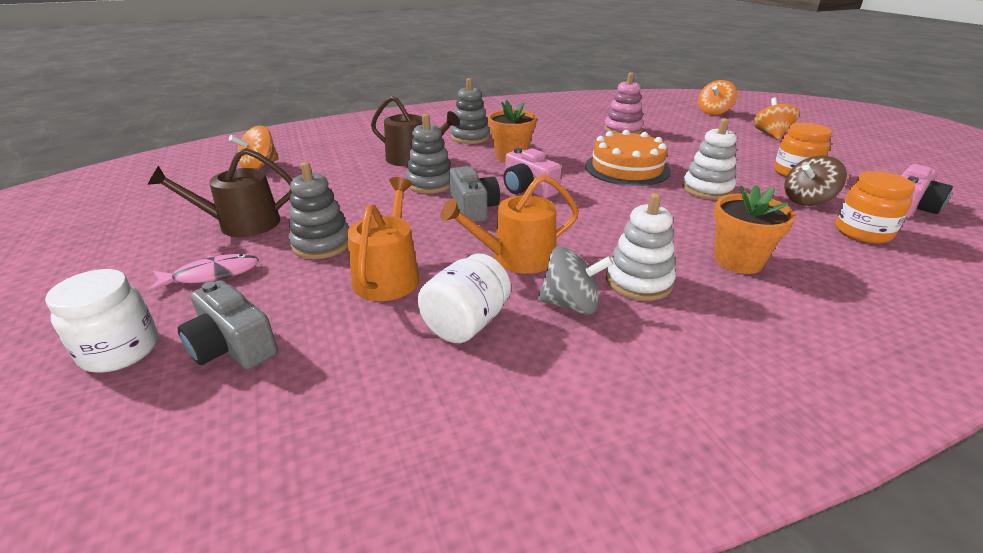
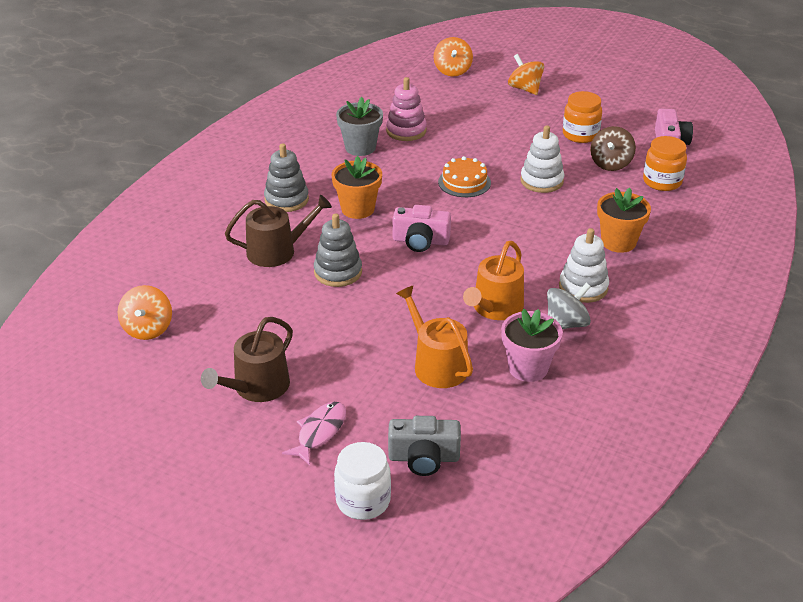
camera: 40 degrees left, 5 degrees up
(322, 244) = (351, 368): grey stacking toy -> none
(466, 323) = (528, 368): white jar -> pink flower pot
(473, 208) = (408, 280): grey camera -> none
(571, 128) = (360, 147): none -> grey flower pot
(627, 168) = (464, 182): orange cake -> orange cake, size x0.65

